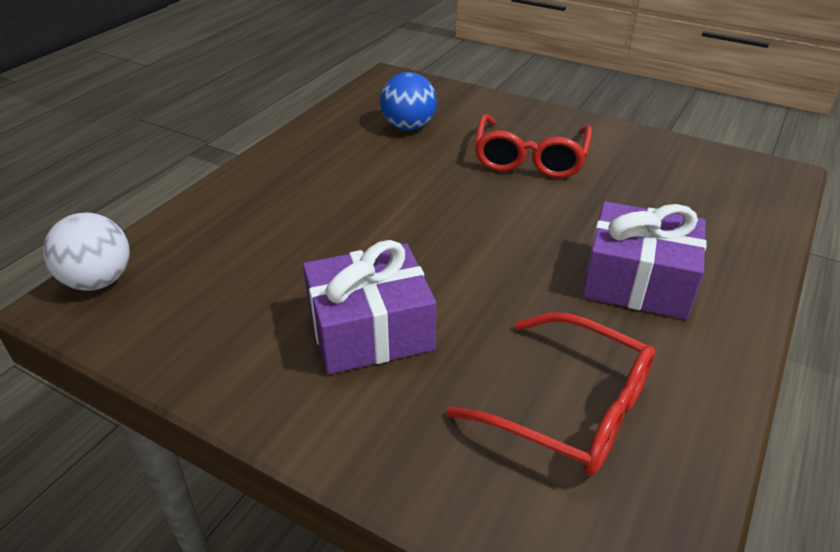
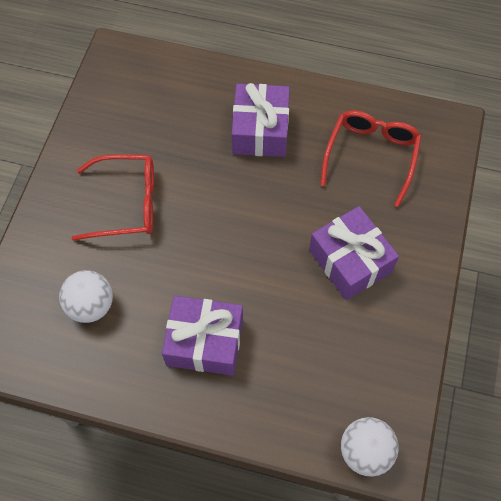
camera: 105 degrees left, 25 degrees up
(324, 186) = (205, 342): none -> purple gift
(408, 127) = (91, 305): blue ball -> white ball

